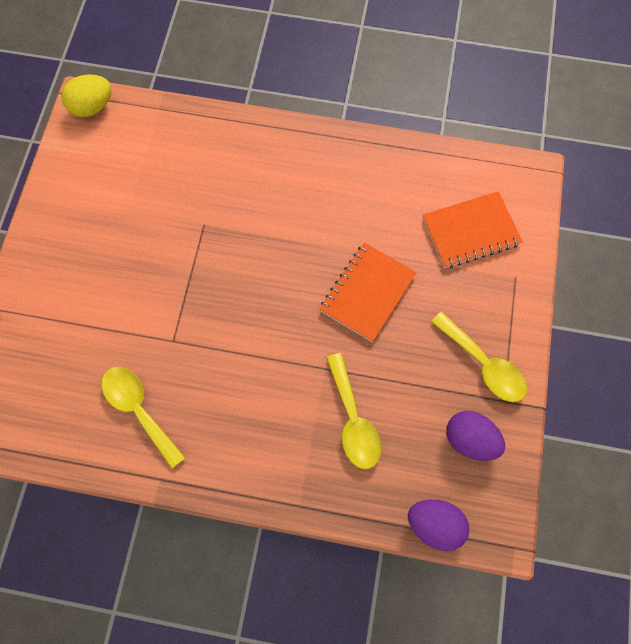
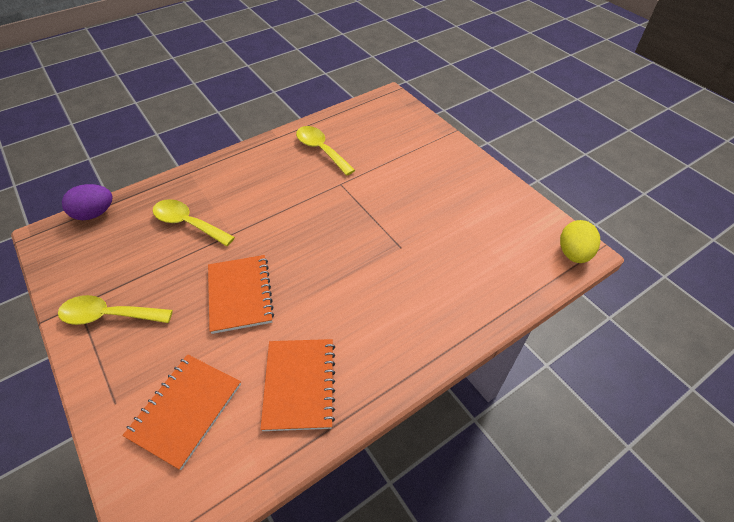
camera: 135 degrees right, 20 degrees down
(139, 409) = (321, 150): yellow spoon -> yellow spoon turned 135 degrees counterclockwise
(384, 185) = (300, 384): none -> orange notebook
(469, 439) = (94, 266): purple egg -> none

